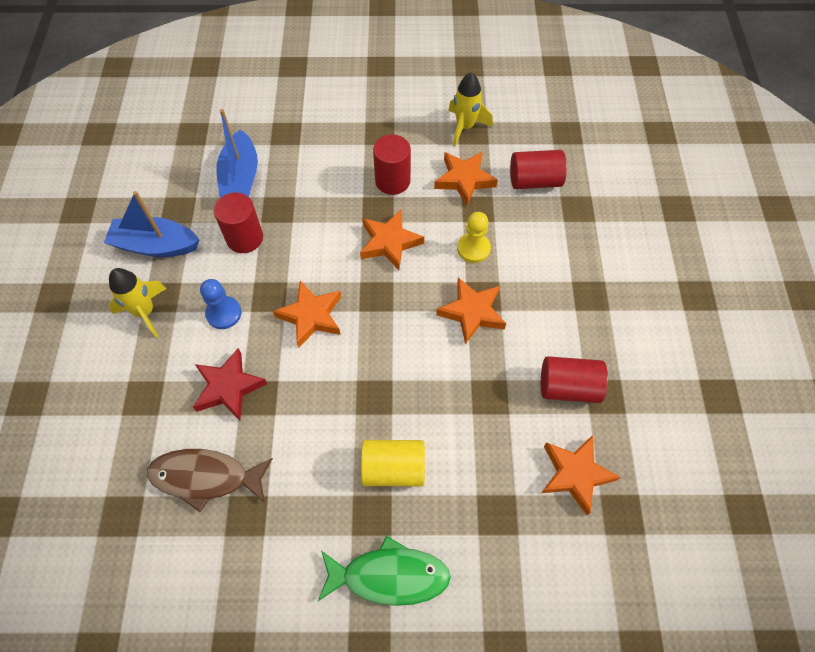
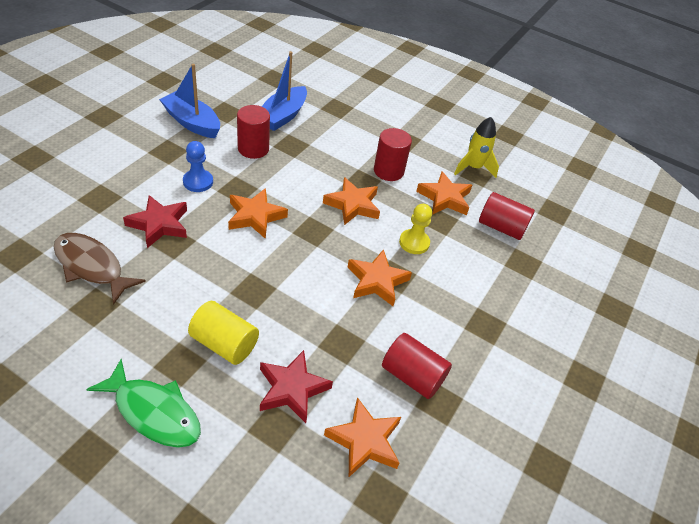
camera: 25 degrees right, 15 degrees down
(145, 312) = (149, 153): yellow rocket -> none
(483, 470) = (292, 389): none -> red star

